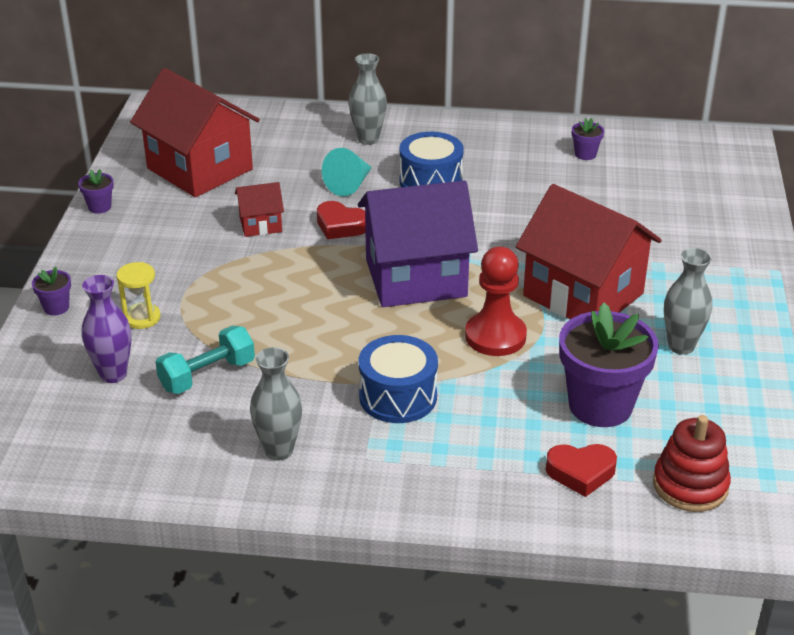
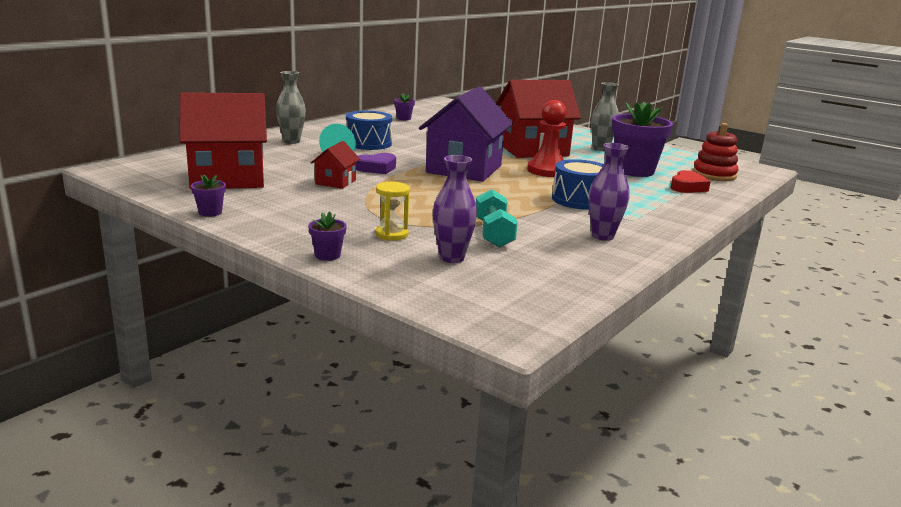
camera: 60 degrees left, 15 degrees down
(279, 450) = (602, 236): grey vase -> purple vase
(340, 226) = (377, 168): red heart -> purple heart

